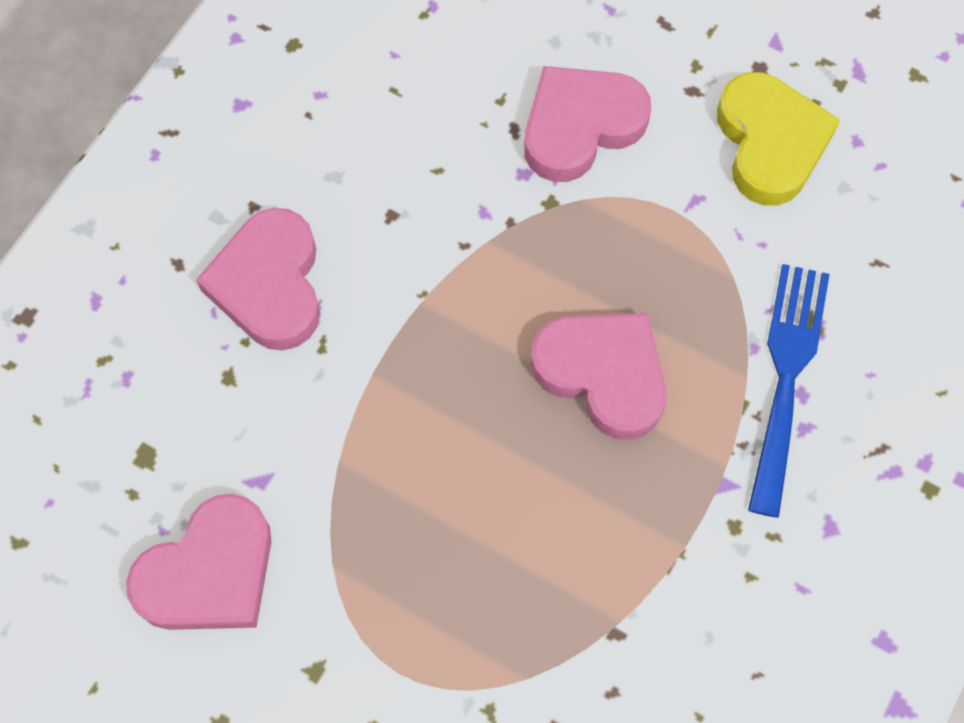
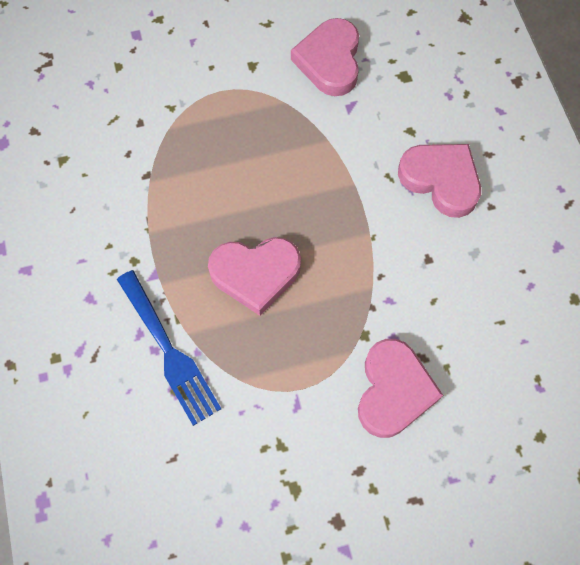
camera: 135 degrees right, 0 degrees up
(770, 143) = (289, 477): yellow heart -> none

